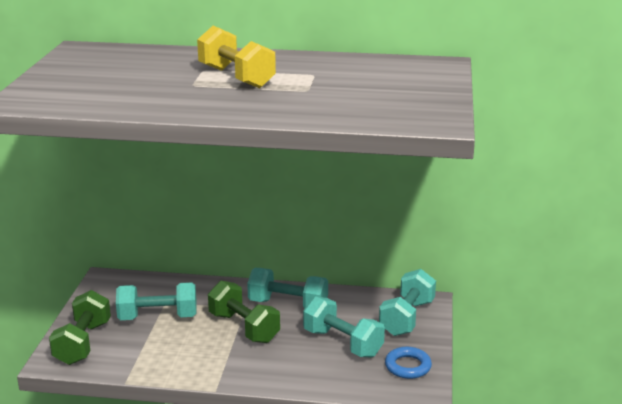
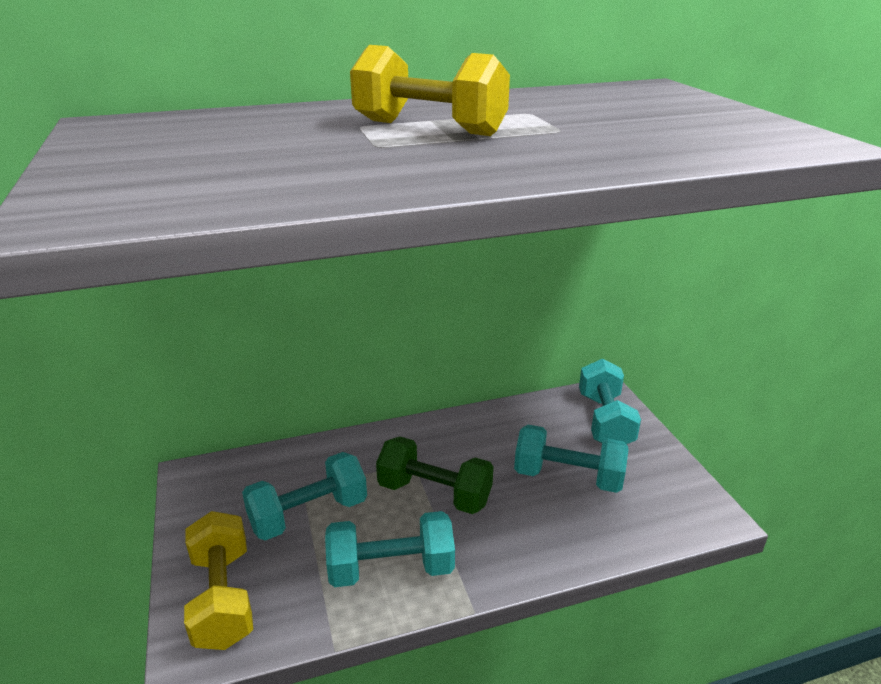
camera: 25 degrees left, 5 degrees up
(83, 343) = (223, 598): green dumbbell -> yellow dumbbell
(288, 305) = (462, 443): turquoise dumbbell -> turquoise dumbbell (391, 569)
(408, 366) = (665, 485): blue ring -> none

